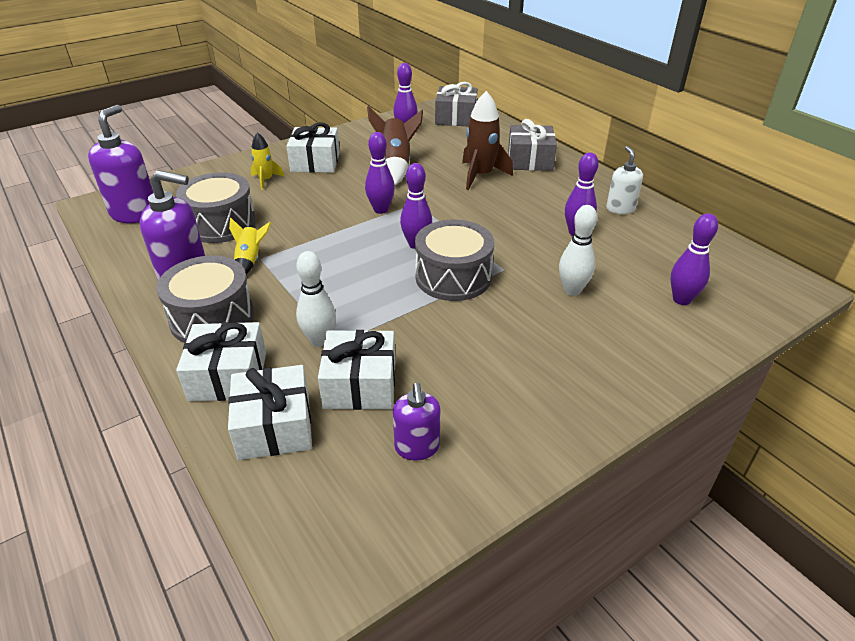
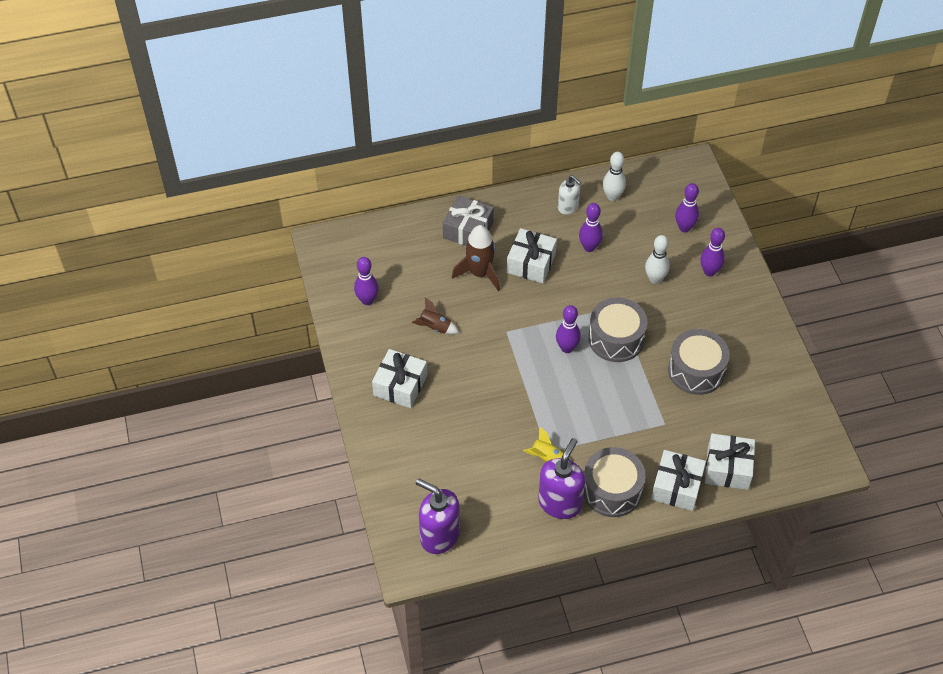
camera: 70 degrees left, 15 degrees up
(221, 224) = (483, 472): grey drum -> grey drum (696, 370)
(266, 180) = (419, 430): yellow rocket -> none
(319, 340) = (658, 431): white bowling pin -> white bowling pin (612, 196)
(360, 384) = (706, 419): white gift -> white gift (531, 263)
(381, 210) = (507, 357): purple bowling pin -> purple bowling pin (709, 271)
(395, 166) = (435, 327): brown rocket -> brown rocket, size x0.59
(417, 447) = (763, 404): purple soap dispenser -> none
(456, 118) = (357, 253): grey gift -> none
(620, 208) = (568, 207): white soap dispenser -> white soap dispenser turned 150 degrees counterclockwise

